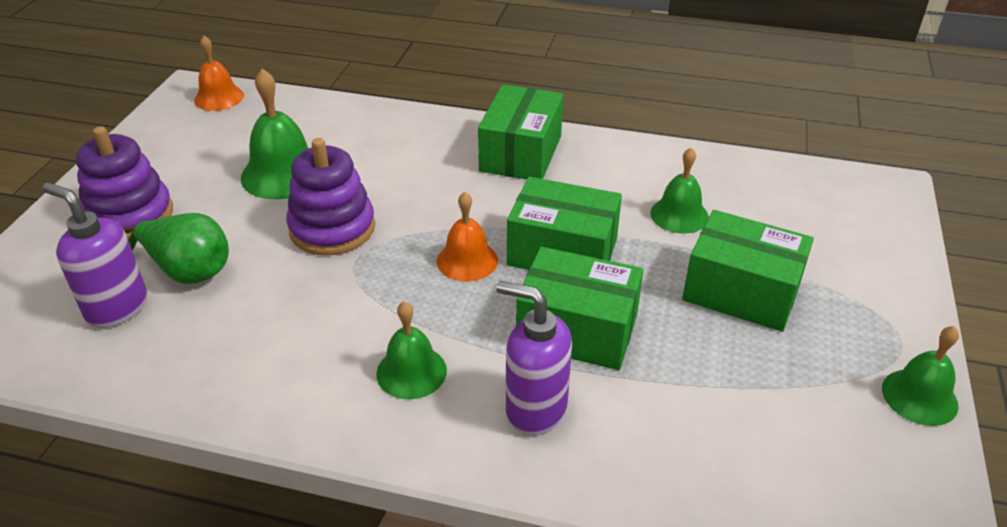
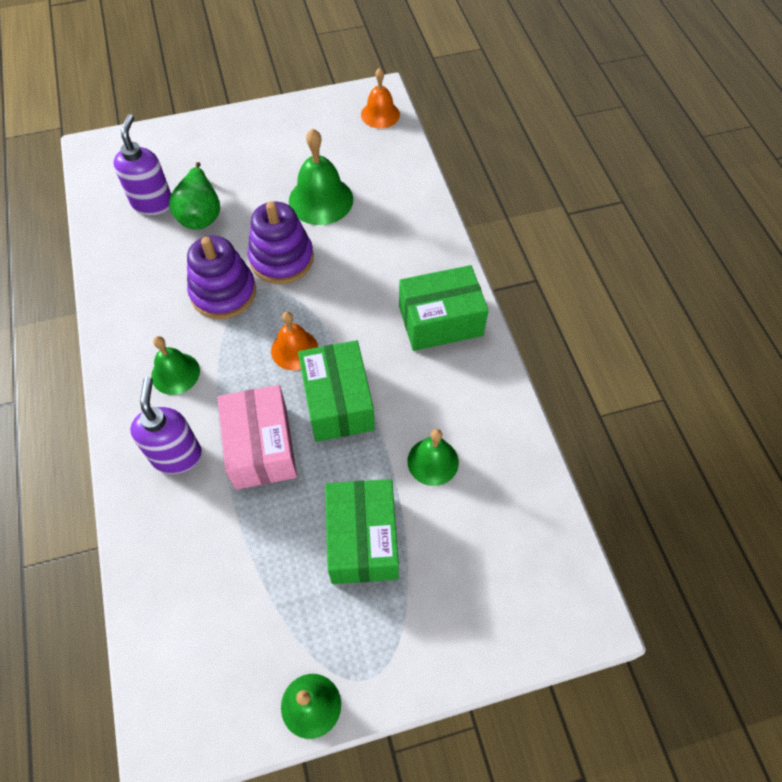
camera: 60 degrees right, 20 degrees up
(130, 216) = (231, 155): purple stacking toy -> purple stacking toy (223, 292)
(577, 330) = (261, 447): green box -> pink box

